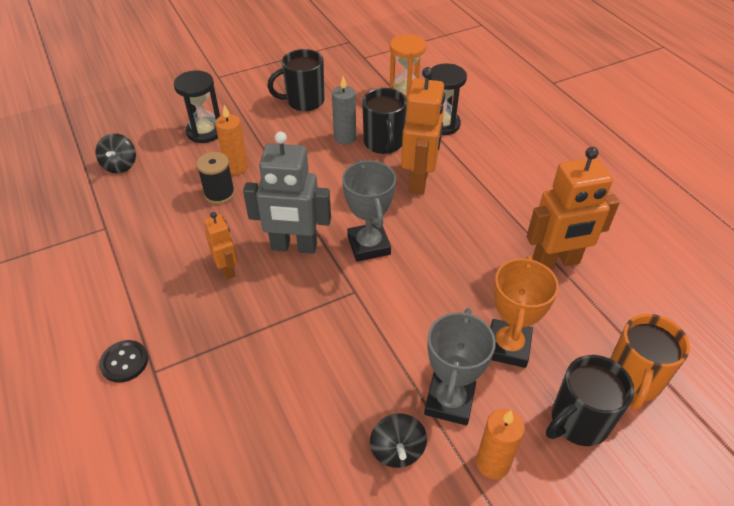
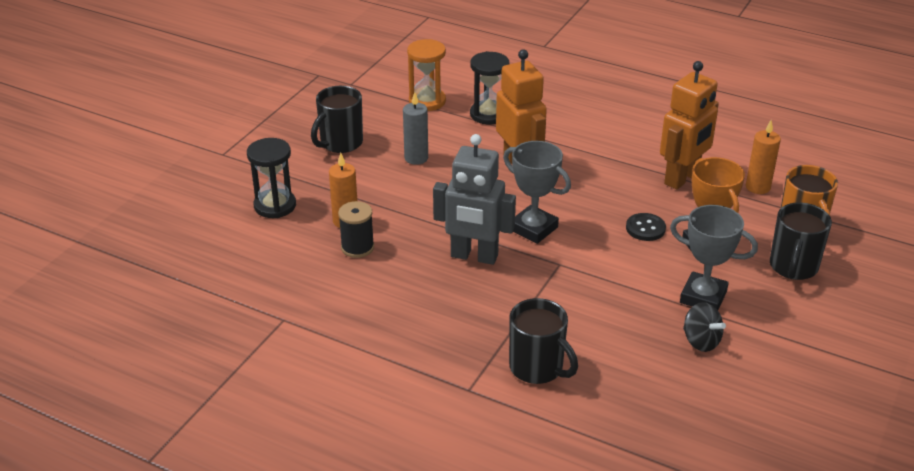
camera: 35 degrees left, 10 degrees down
(120, 165) = (226, 267): black spinning top -> none
(124, 362) = (436, 396): black button -> black button (645, 228)
(227, 269) = (438, 297): orange robot -> none
(294, 247) = (474, 256): grey robot -> grey robot turned 45 degrees clockwise
(384, 144) = (456, 149): black mug -> black mug (537, 368)
(449, 401) = (703, 297): grey trophy -> grey trophy turned 45 degrees counterclockwise
(492, 463) = (766, 316): orange candle -> orange candle (758, 187)

